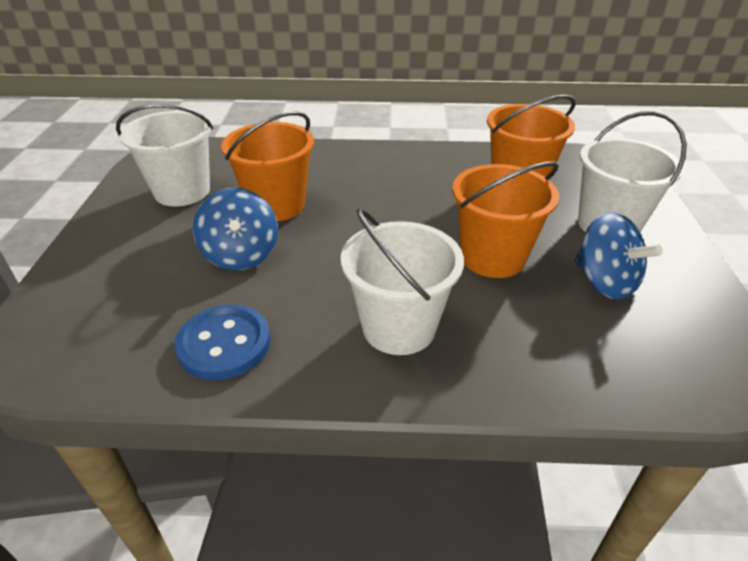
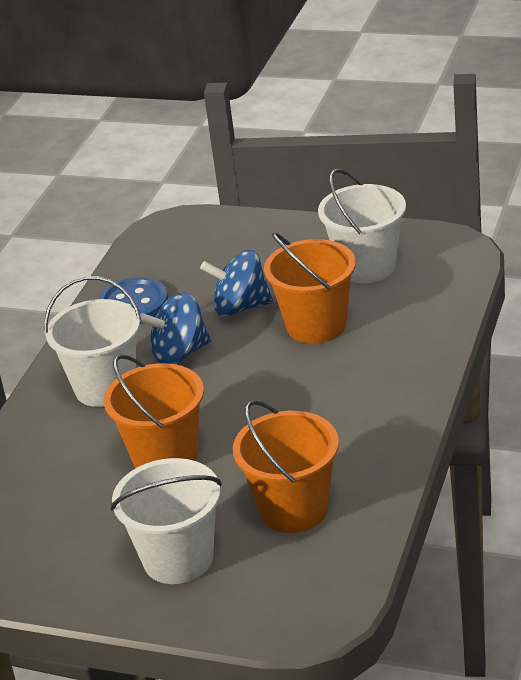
camera: 110 degrees right, 5 degrees down
(604, 282) = (94, 522): blue spinning top -> blue spinning top (180, 353)

